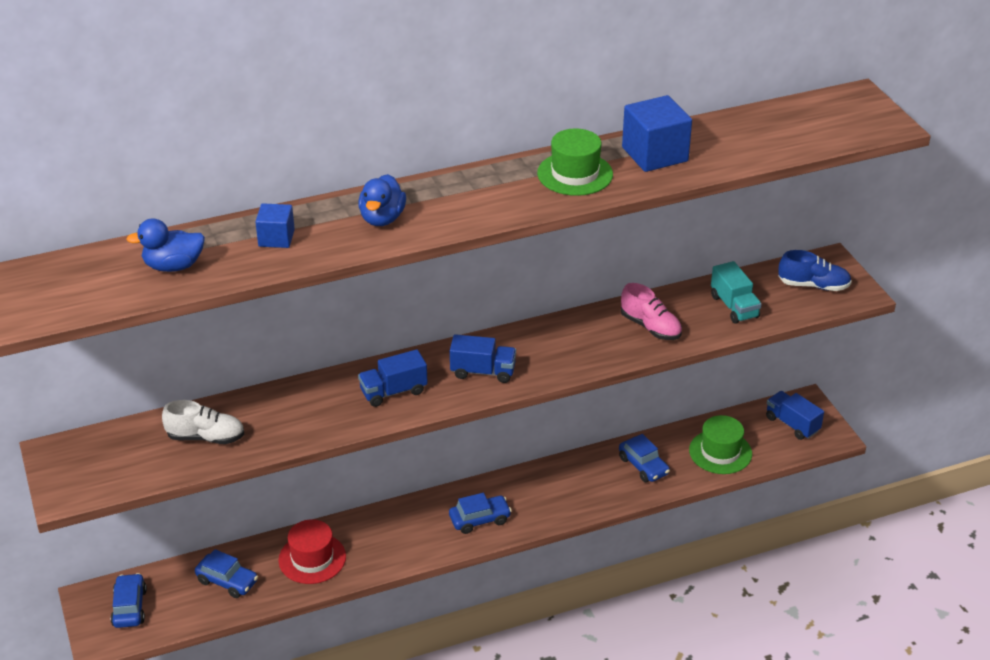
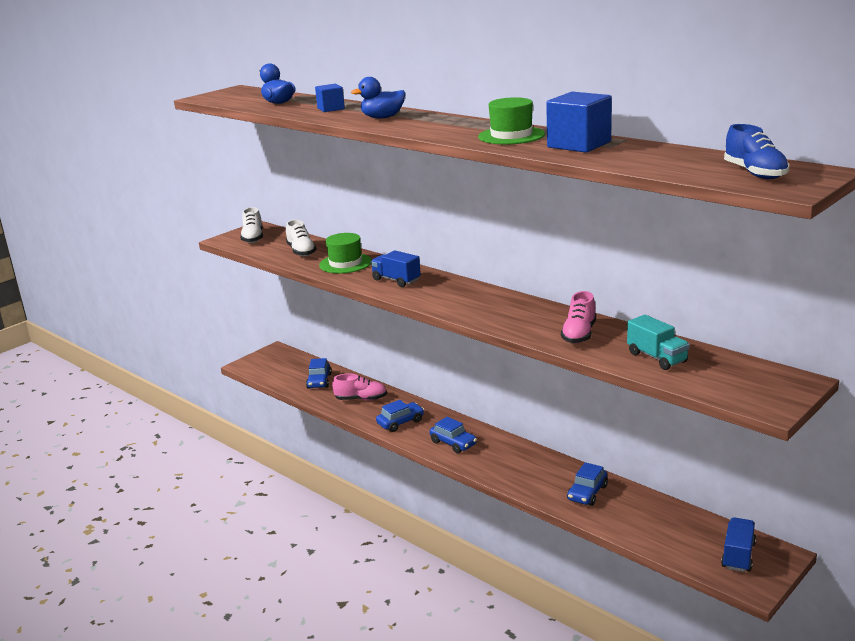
camera: 65 degrees right, 15 degrees down
(95, 467) = (253, 238): none -> white shoe
(129, 607) = (276, 363): blue car -> blue car (400, 422)
(312, 558) = (361, 399): red hat -> pink shoe
(483, 371) = (449, 297): blue truck -> none
(720, 452) = (650, 526): green hat -> green hat (345, 263)
(734, 306) = (657, 358): turquoise truck -> turquoise truck turned 75 degrees counterclockwise
(813, 285) = (745, 383): blue shoe -> blue shoe (755, 173)

